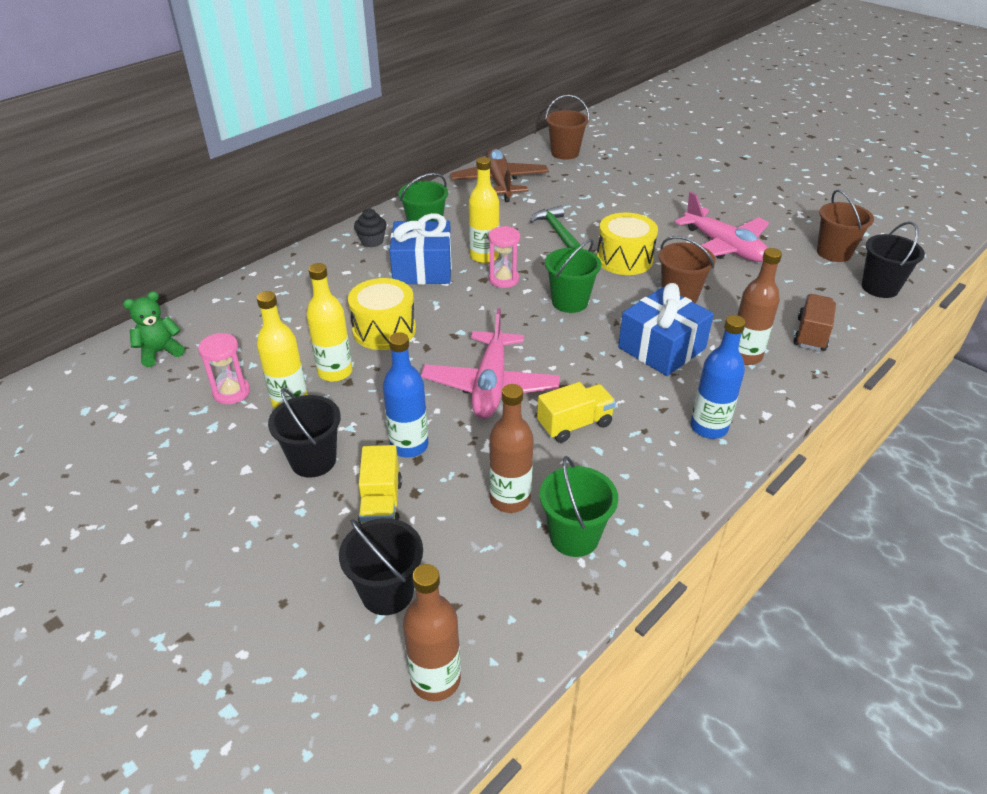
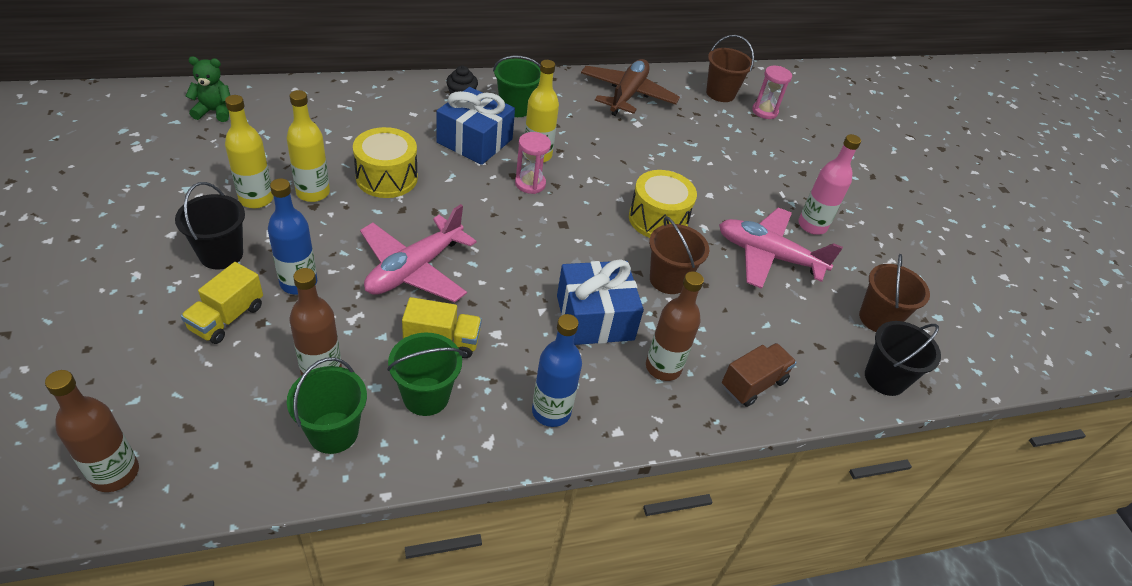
camera: 25 degrees right, 5 degrees up
(231, 392) = (226, 169): pink hourglass -> pink hourglass (764, 111)
(387, 592) = (157, 386): black bucket -> none
(557, 232) = (626, 164): green hammer -> none
(569, 302) = (563, 233): green bucket -> green bucket (426, 396)
(724, 247) = (768, 256): pink plane -> pink plane turned 120 degrees clockwise
(727, 214) = (812, 226): none -> pink bottle

